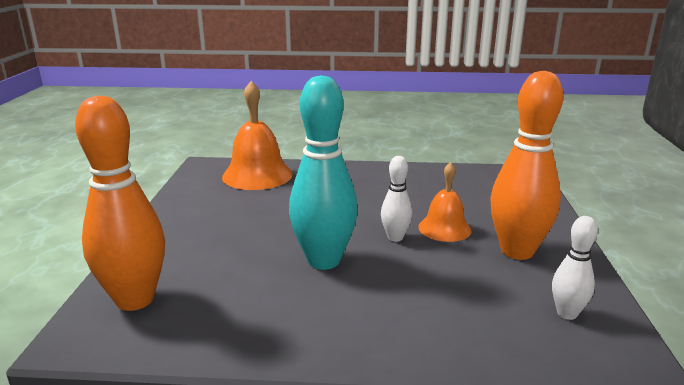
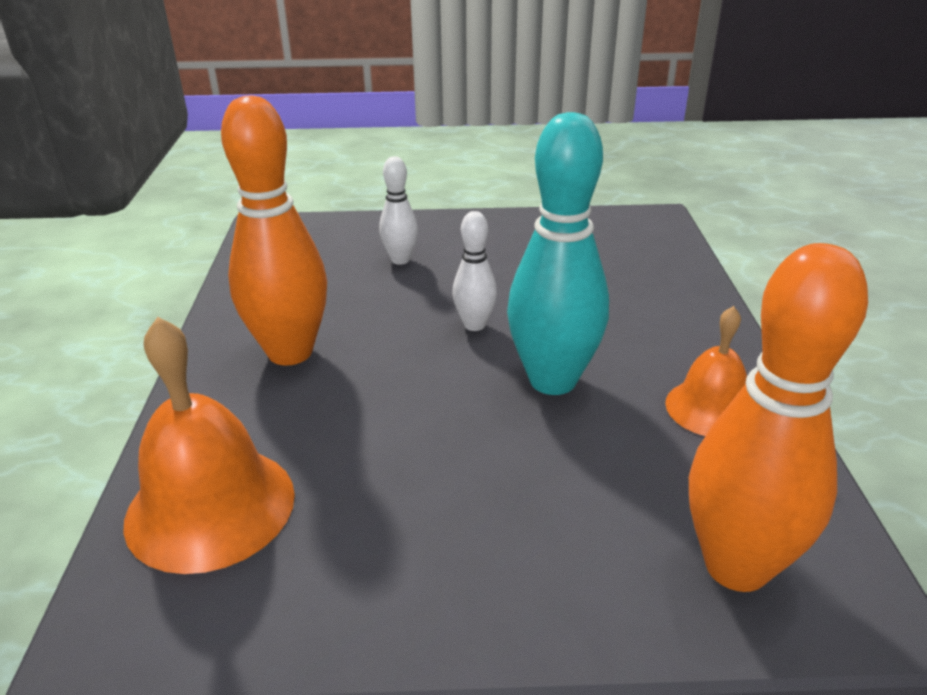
camera: 95 degrees left, 10 degrees up
(444, 228) = (442, 289): orange bell -> orange bell (710, 408)
(517, 251) = (491, 248): orange bowling pin -> orange bowling pin (290, 352)
(567, 313) = (601, 235): white bowling pin -> white bowling pin (400, 260)

